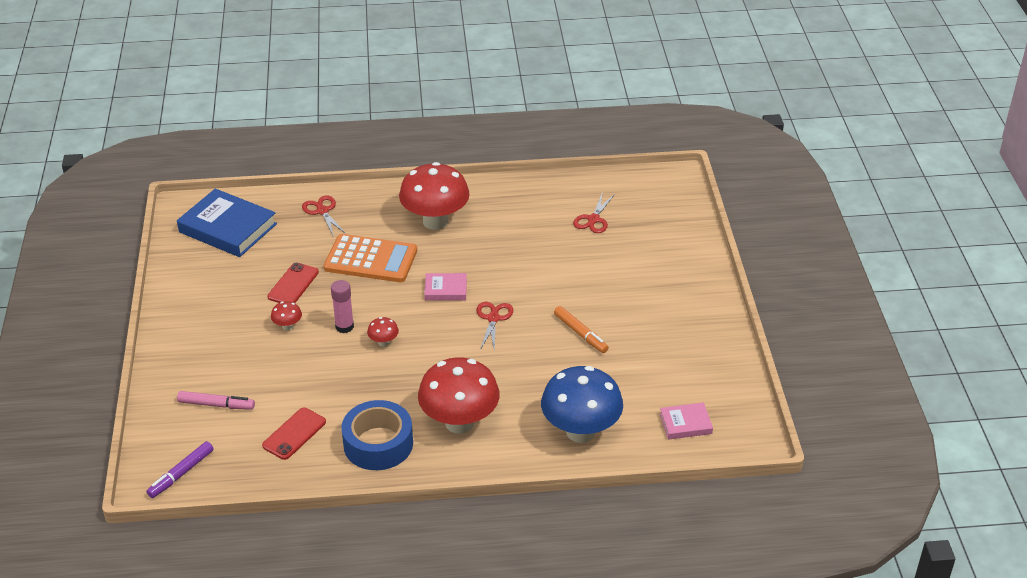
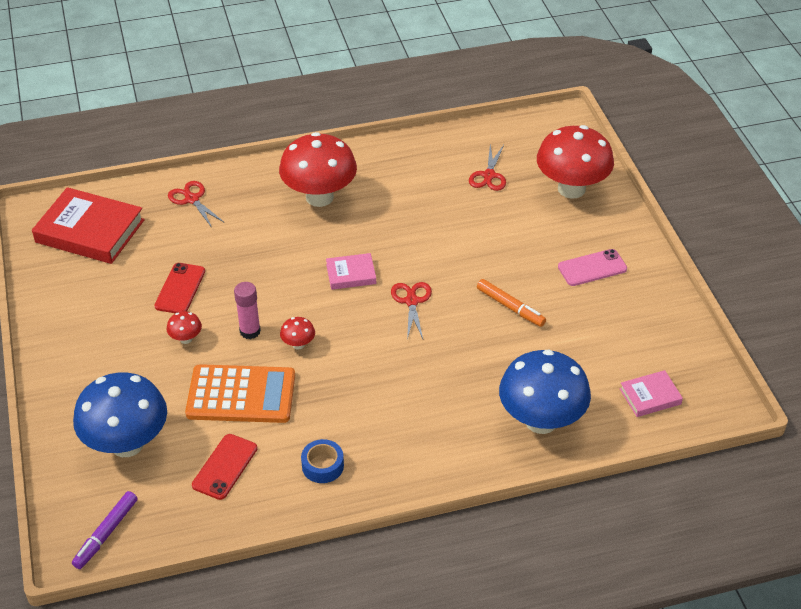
camera: 10 degrees left, 5 degrees up
(216, 405) = (127, 444): pink marker -> blue mushroom
(228, 228) = (90, 231): blue book -> red book
(371, 259) = (259, 249): orange calculator -> orange calculator (241, 395)
(378, 444) = (322, 466): blue tape -> blue tape, size x0.53
(459, 422) = (406, 428): red mushroom -> red mushroom (571, 189)
(665, 309) = (592, 268): none -> pink phone

